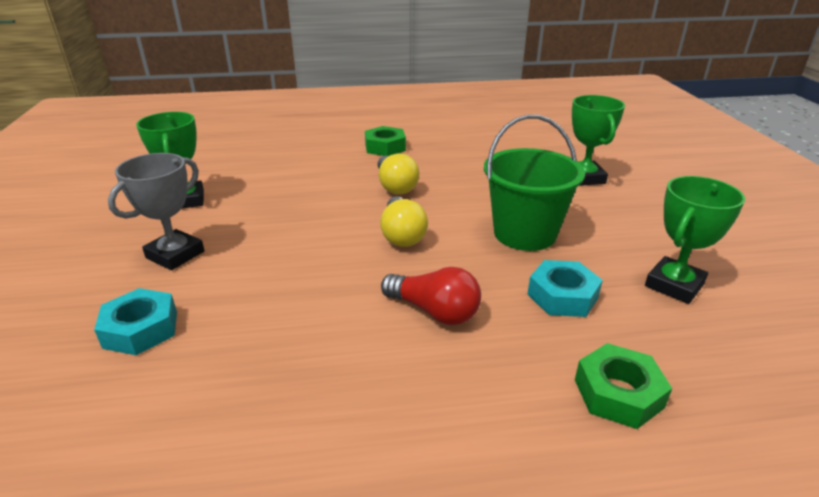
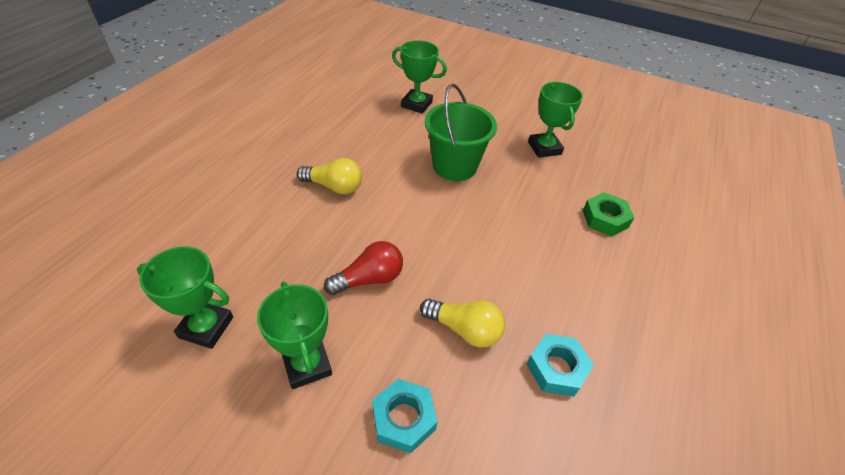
camera: 60 degrees left, 15 degrees up
(175, 255) = (307, 365): grey trophy -> green trophy
(385, 147) = (261, 159): green nut -> none
(402, 235) = (405, 218): yellow light bulb -> yellow light bulb (464, 329)
(434, 311) = (501, 247): red light bulb -> red light bulb (369, 279)
(562, 296) = (524, 190): turquoise nut -> turquoise nut (556, 369)

